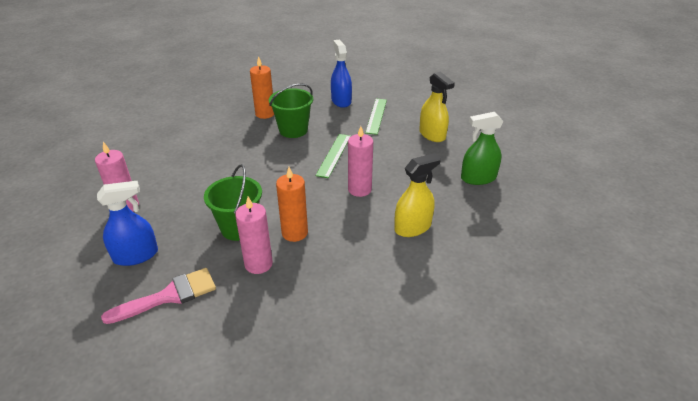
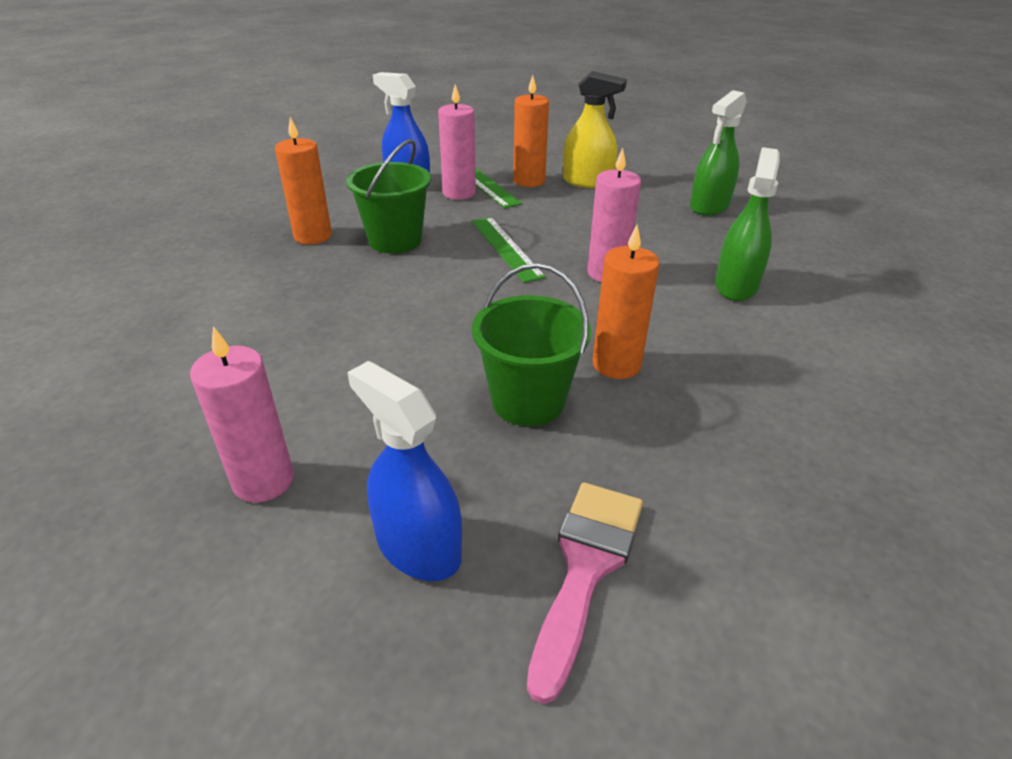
camera: 40 degrees left, 0 degrees up
(136, 255) = (418, 546): blue spray bottle -> blue spray bottle turned 75 degrees counterclockwise
(258, 264) = (638, 432): pink candle -> pink candle (459, 193)
(401, 122) = (529, 181): none -> orange candle
(412, 227) = (736, 286): yellow spray bottle -> green spray bottle

